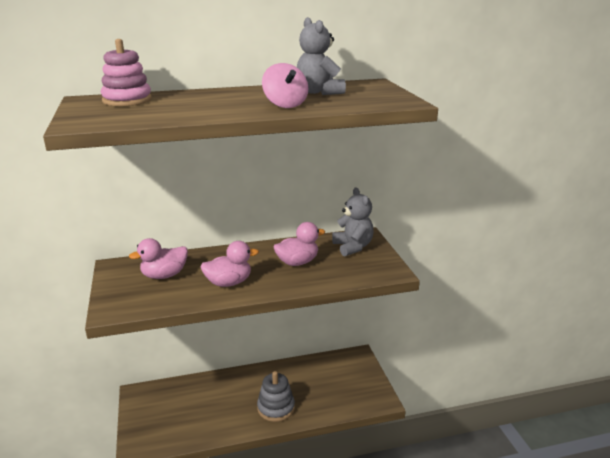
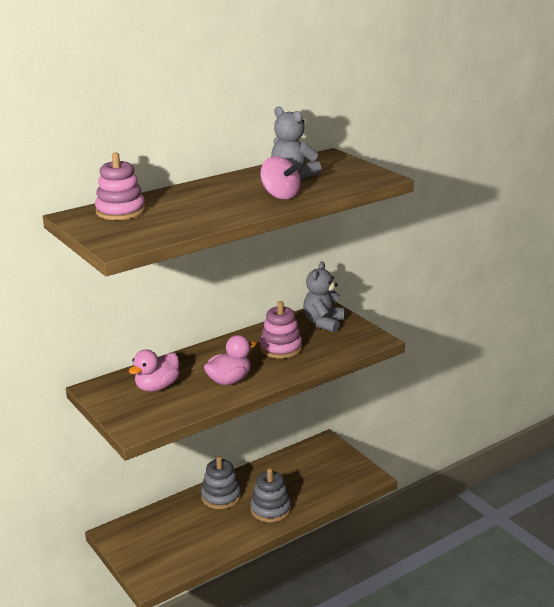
camera: 20 degrees left, 0 degrees up
(242, 384) = (221, 497): none -> grey stacking toy
(297, 262) = (281, 348): pink duck -> pink stacking toy
(353, 247) = (323, 323): grey teddy bear -> grey teddy bear turned 120 degrees counterclockwise

